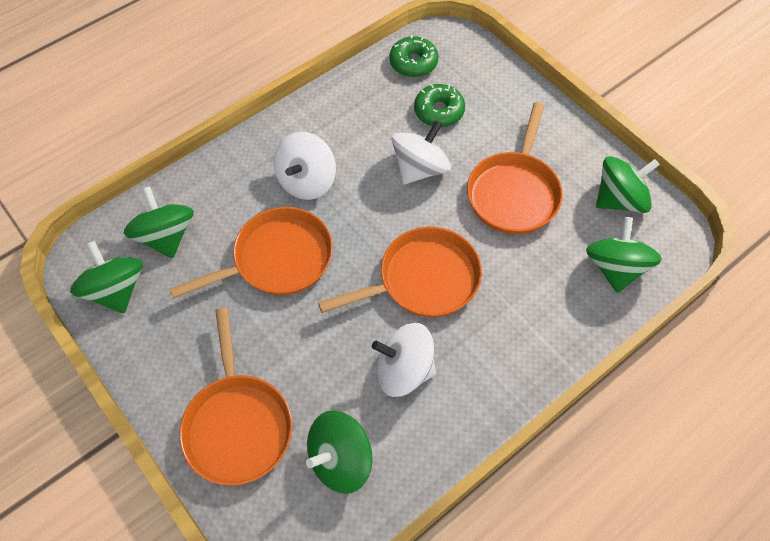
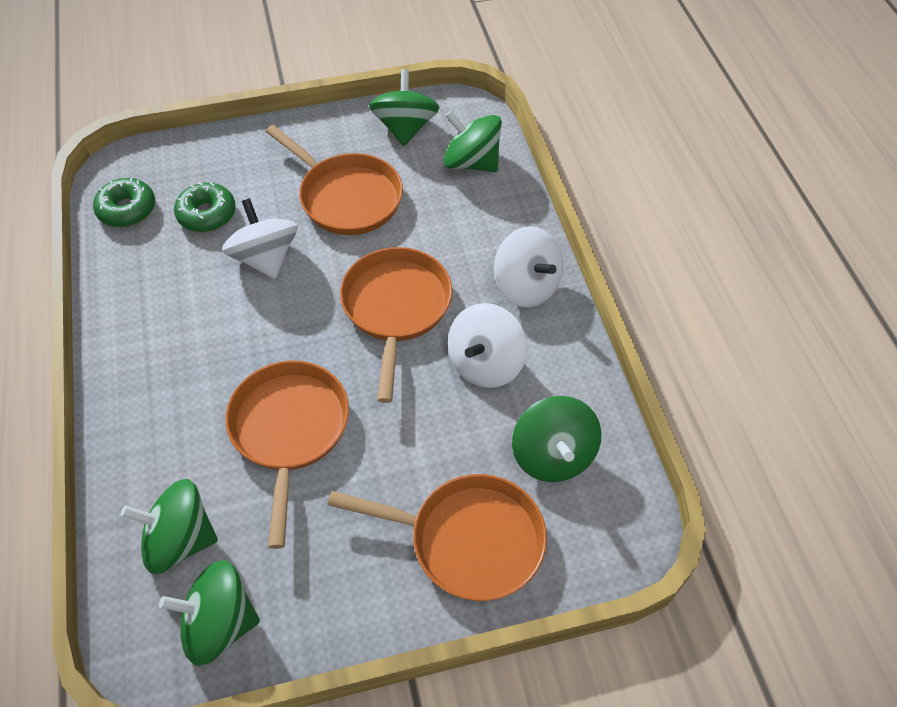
camera: 65 degrees left, 5 degrees down
(307, 181) = (207, 365): white spinning top -> white spinning top (526, 286)

